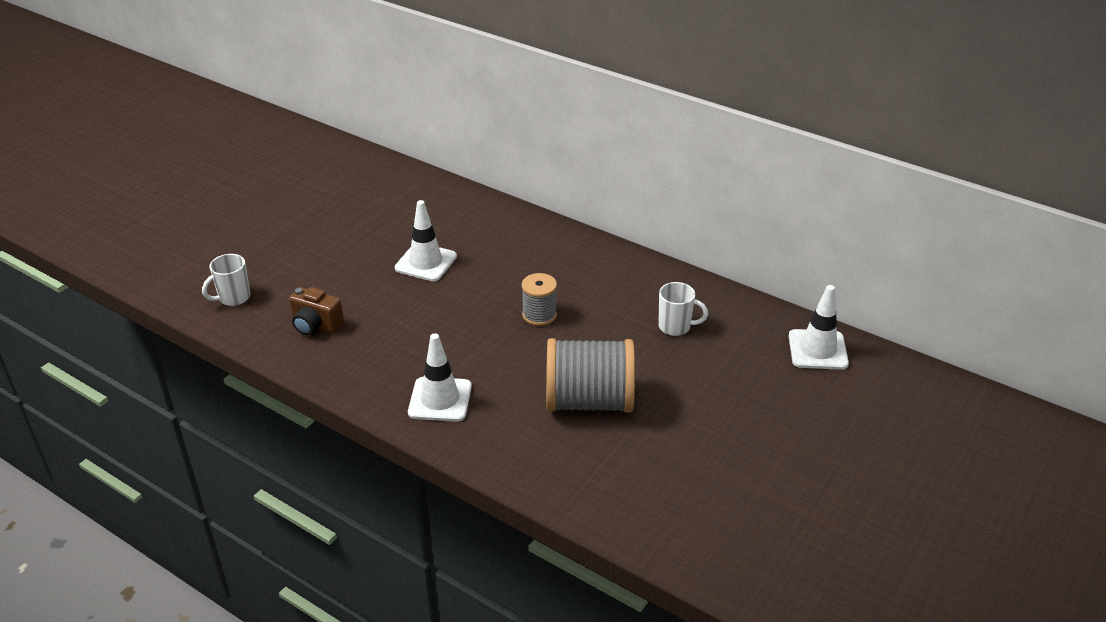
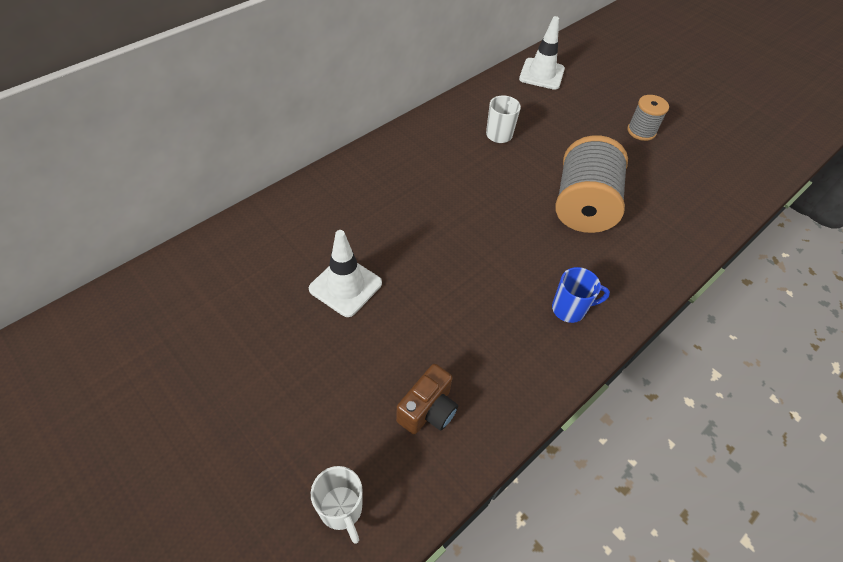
camera: 80 degrees left, 15 degrees up
(440, 399) = (570, 309): white traffic cone -> blue mug
(539, 315) = (461, 213): grey spool -> grey spool (641, 131)

